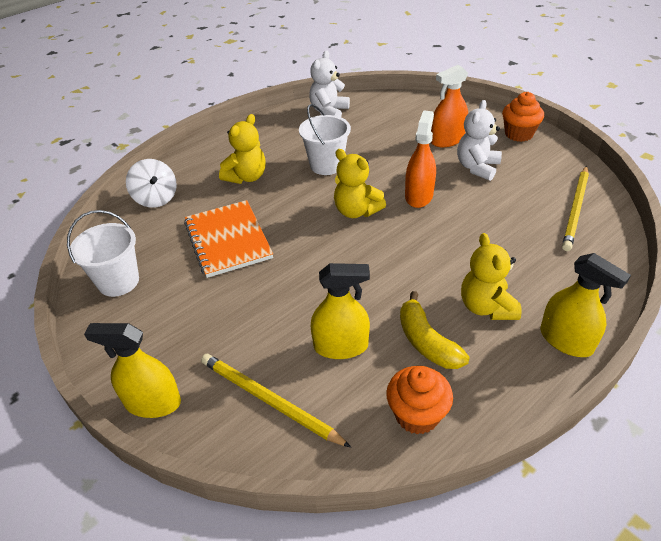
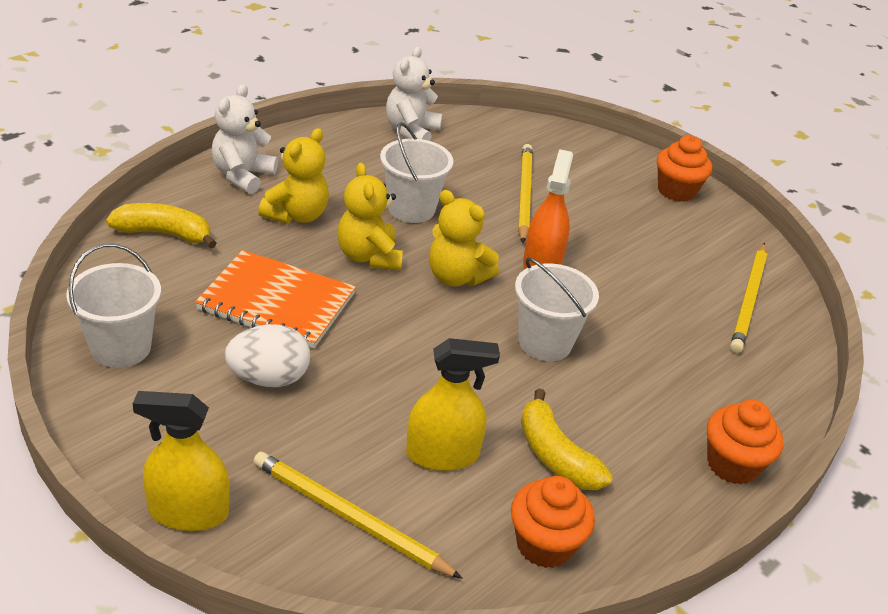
camera: 10 degrees left, 5 degrees down
(156, 198) = (164, 234): white spinning top -> yellow banana
(218, 296) = (268, 378): none -> white egg
(228, 240) = (277, 302): orange notebook -> orange notebook turned 45 degrees counterclockwise
(407, 147) = (524, 194): none -> yellow pencil
(420, 254) = (545, 342): none -> white bucket
(447, 140) = (579, 189): orange spray bottle -> none
(477, 167) = (620, 232): white teddy bear -> white teddy bear (242, 176)
(486, 307) = (632, 417): yellow teddy bear -> yellow teddy bear (369, 256)
(566, 340) = (732, 464): yellow spray bottle -> orange cupcake

